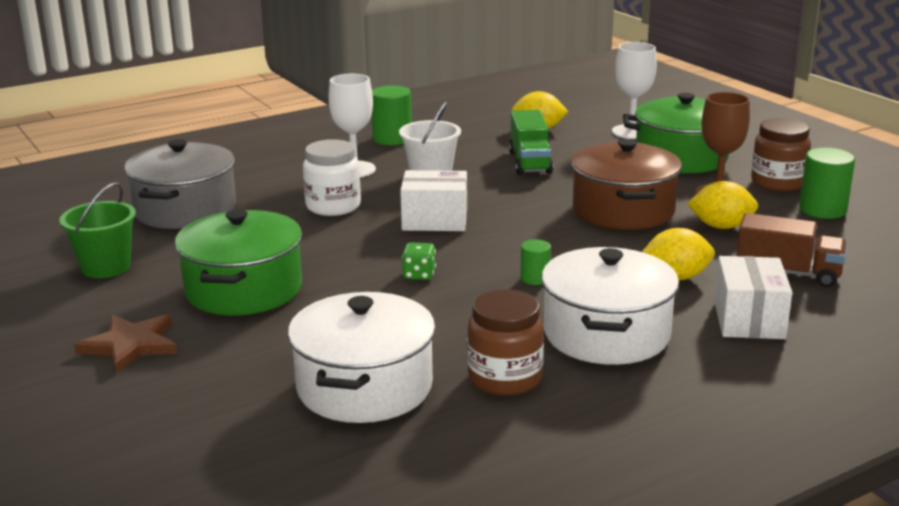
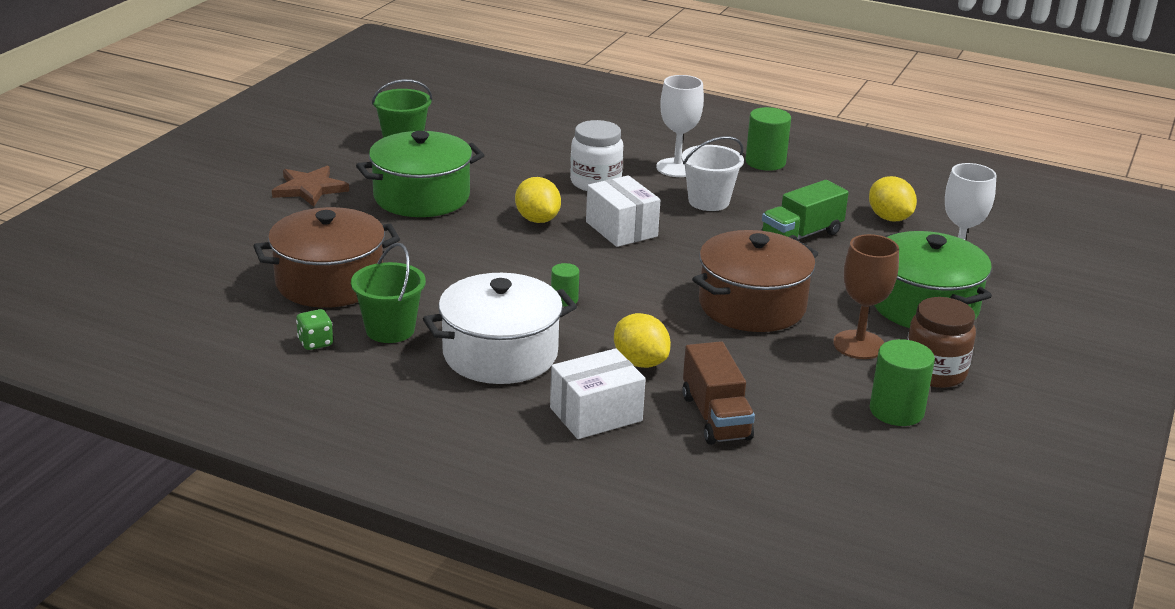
camera: 55 degrees right, 5 degrees up
(185, 210) = (520, 134): grey pot -> none
(364, 387) = (329, 282): white pot -> brown pot
(419, 275) = (516, 251): green dice -> green dice (315, 343)
(505, 378) = (390, 330): brown jar -> green bucket
(721, 226) = (779, 362): yellow lemon -> yellow lemon (537, 219)

